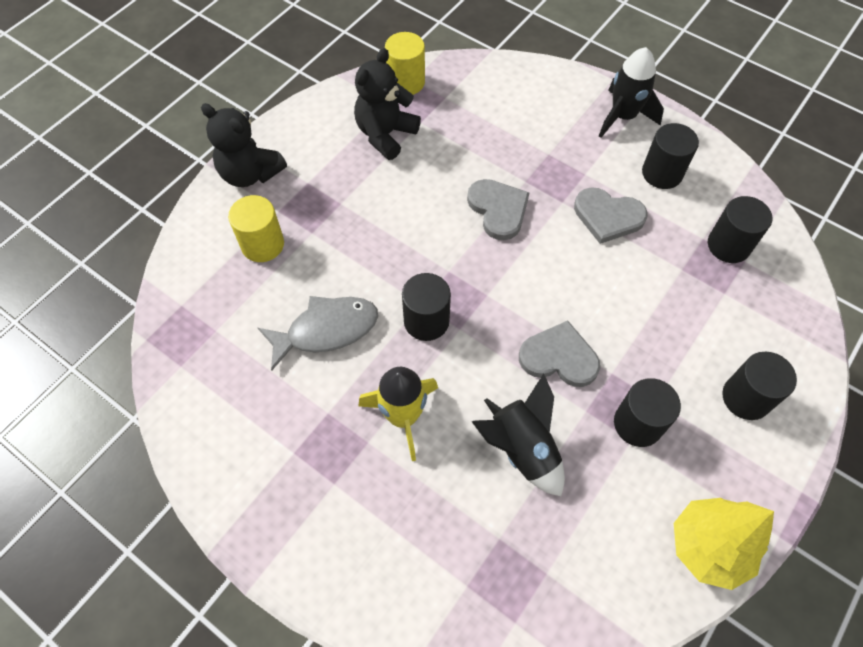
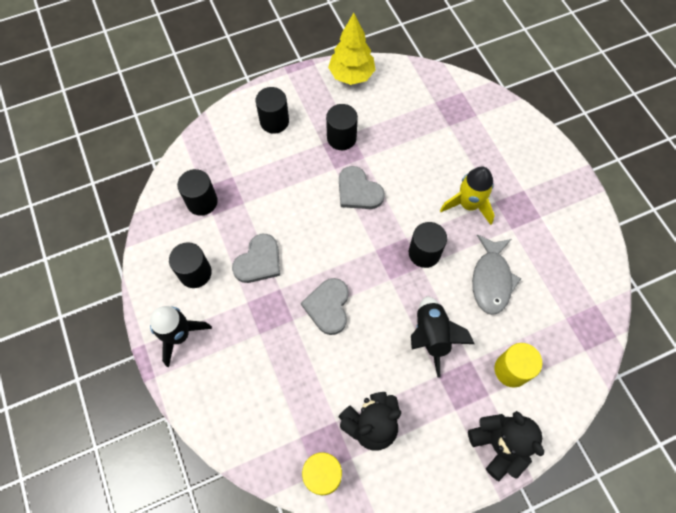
camera: 150 degrees left, 5 degrees up
(326, 330) = (491, 280): grey fish -> grey fish turned 90 degrees counterclockwise
(522, 449) = (412, 156): black rocket -> black rocket (431, 335)
(608, 216) = (259, 261): grey heart -> grey heart turned 75 degrees clockwise

